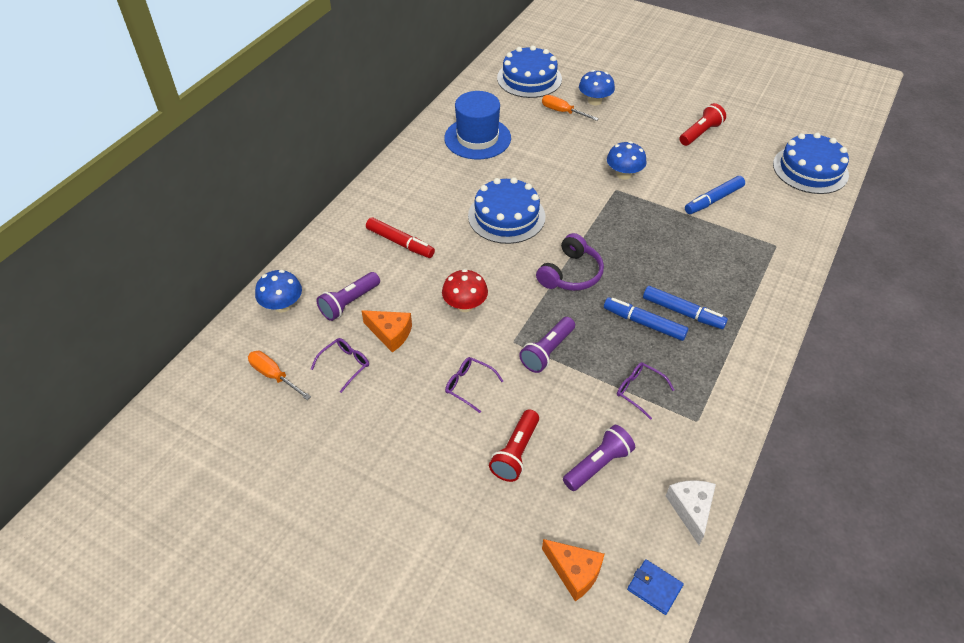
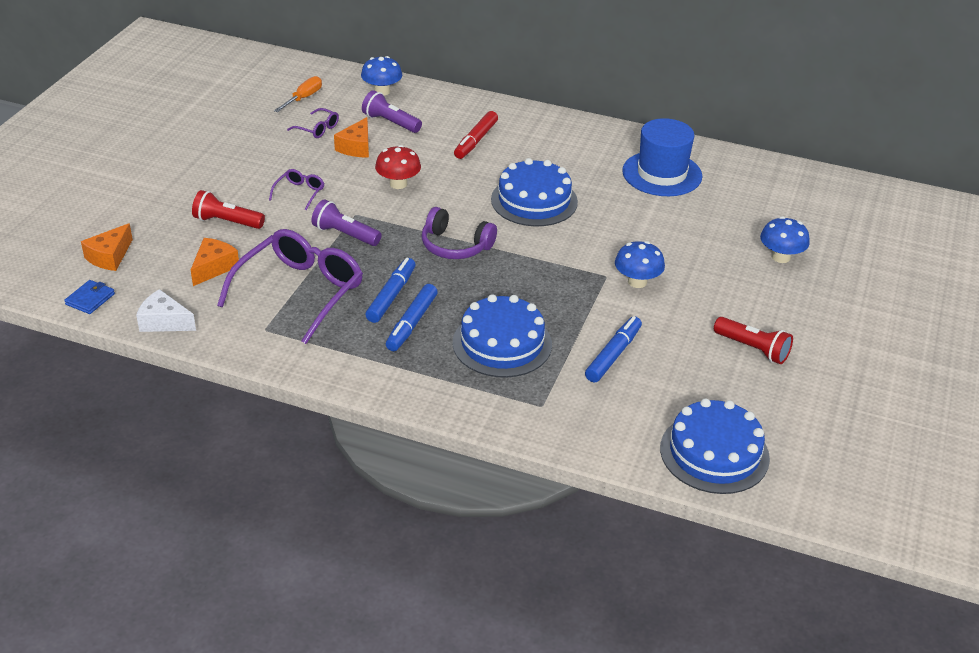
camera: 80 degrees right, 10 degrees down
(529, 78) = (803, 204): blue cake -> blue cake (502, 343)
(562, 112) = (743, 232): orange screwdriver -> none
(598, 464) = (214, 267): purple flashlight -> orange cheese
(639, 391) = (300, 292): purple glasses -> purple glasses, size x2.31
(691, 509) = (164, 322): white cheese -> white cheese turned 150 degrees counterclockwise
(713, 200) = (613, 355): blue marker -> blue marker turned 75 degrees clockwise

